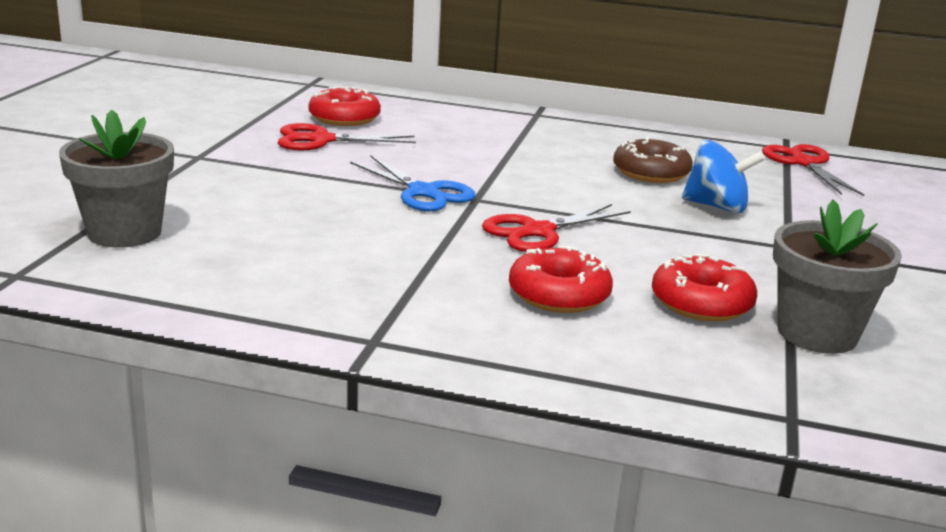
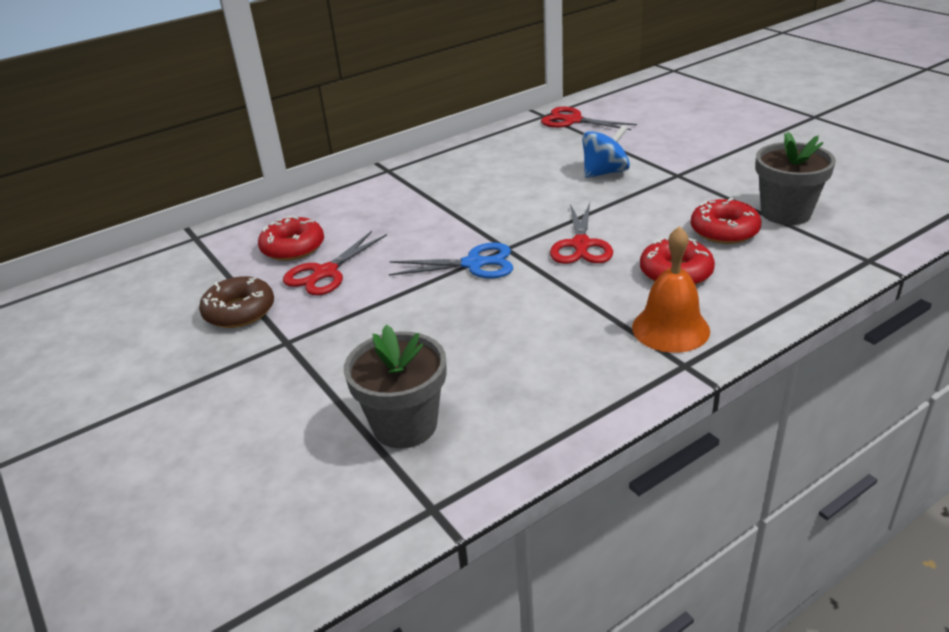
camera: 45 degrees left, 10 degrees up
(435, 317) = (670, 329): none -> orange bell
(651, 172) = (533, 171): brown donut -> brown donut (239, 311)

